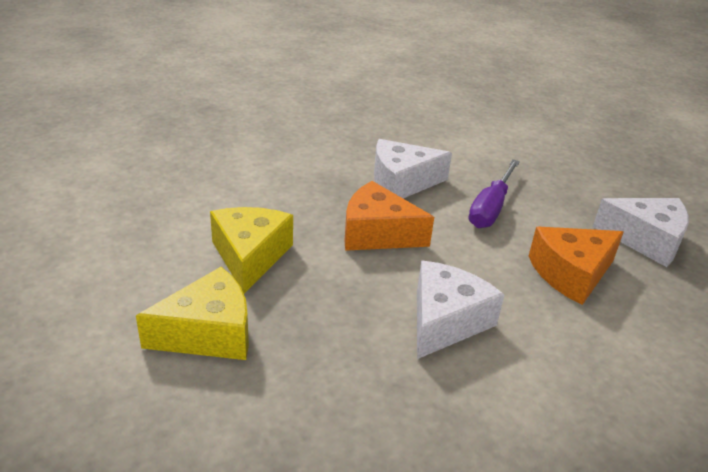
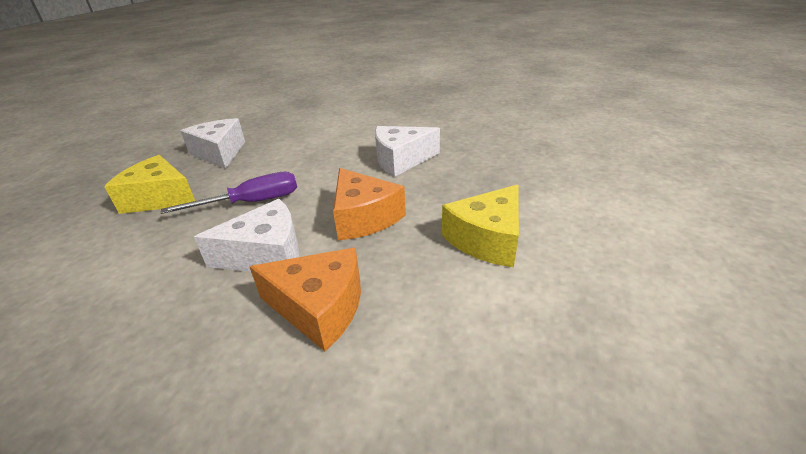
camera: 135 degrees left, 0 degrees up
(209, 333) = (555, 200): yellow cheese -> yellow cheese (160, 198)
(402, 182) = (266, 254): white cheese -> white cheese turned 45 degrees counterclockwise
(571, 274) = (296, 154): orange cheese -> orange cheese (320, 308)

